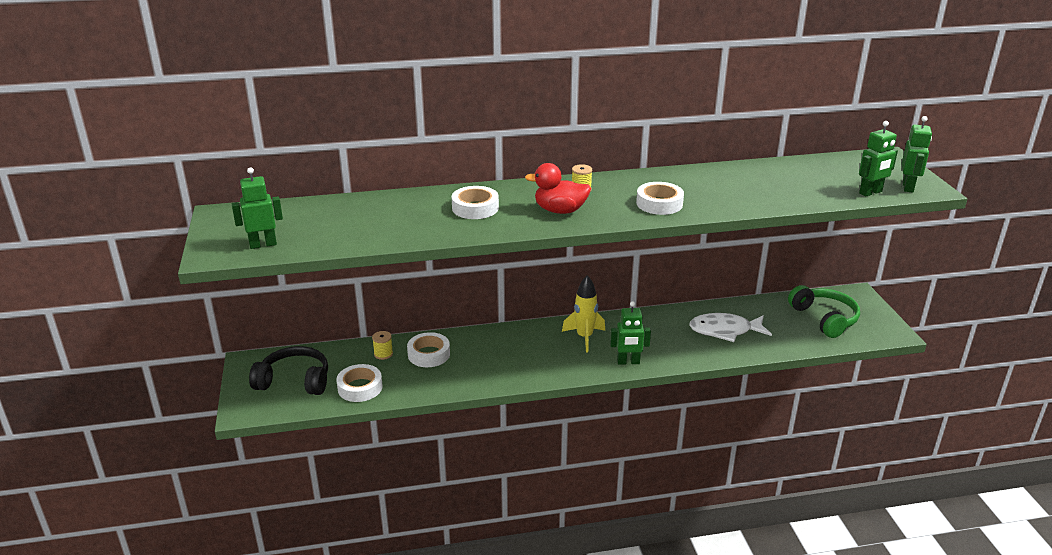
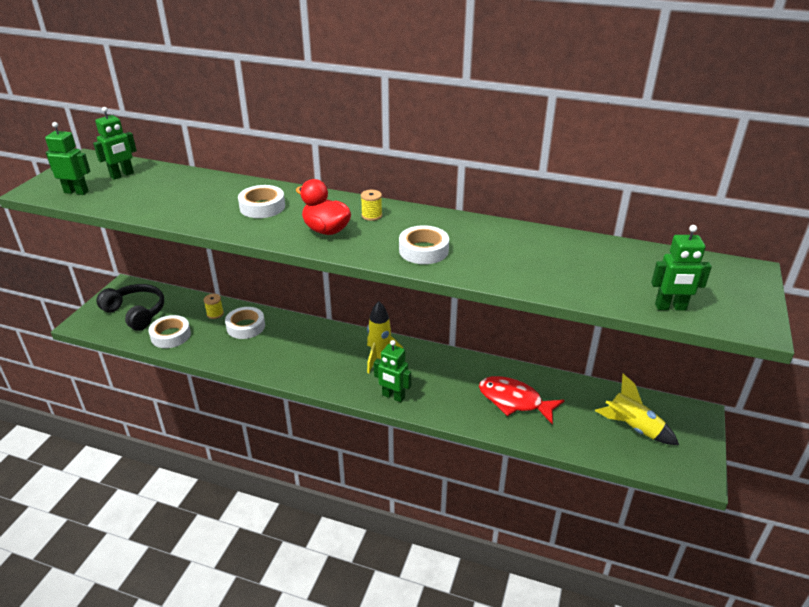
camera: 30 degrees right, 5 degrees up
(725, 331) = (514, 401): white fish -> red fish
(824, 318) = (632, 428): green headphones -> yellow rocket
(908, 187) = (727, 315): green robot -> green robot (122, 175)

